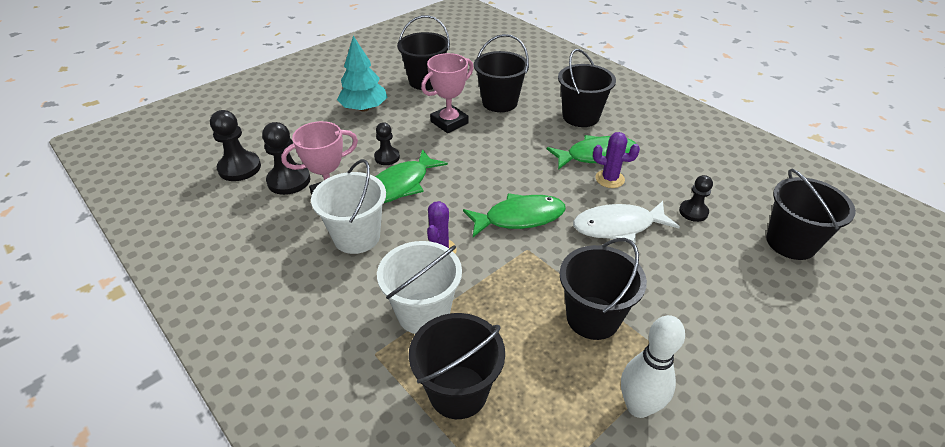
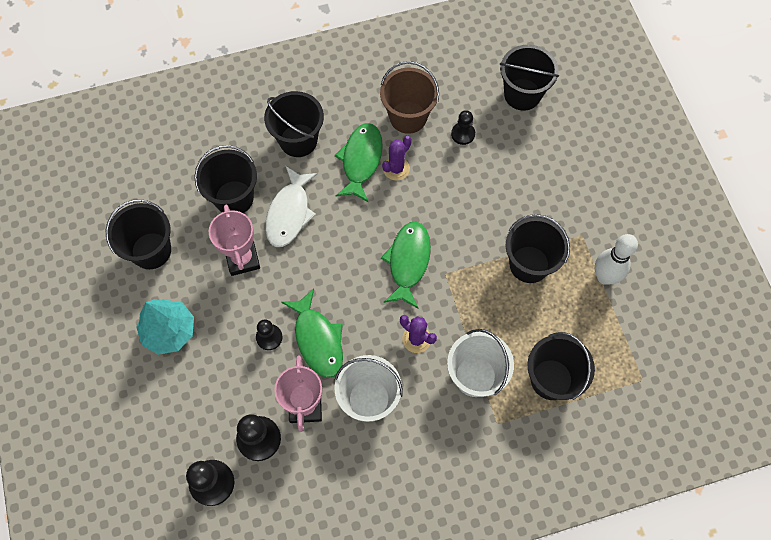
camera: 65 degrees left, 25 degrees up
(618, 226) = (452, 196): white fish -> white fish (289, 213)
(670, 169) = (408, 117): none -> brown bucket

